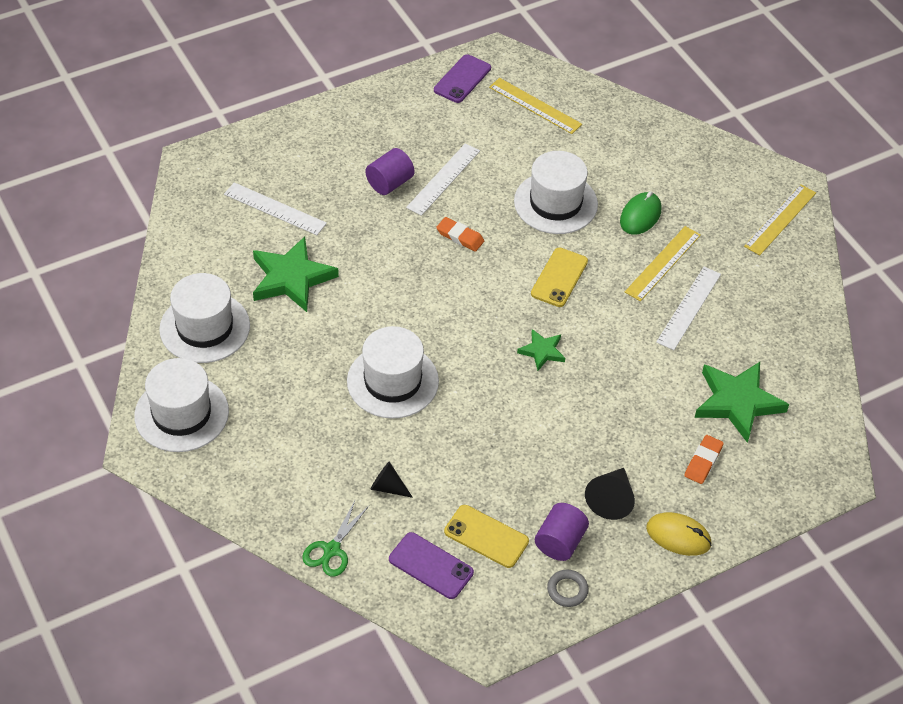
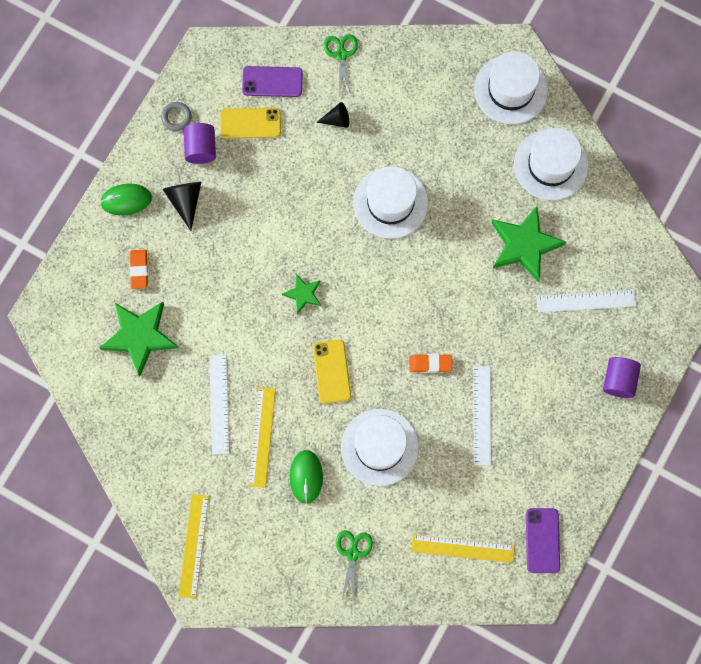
camera: 150 degrees right, 25 degrees up
(390, 183) = (520, 383): purple cylinder -> purple cylinder (619, 380)
(635, 147) = (353, 554): none -> green scissors
(678, 536) = (126, 200): yellow mouse -> green mouse

